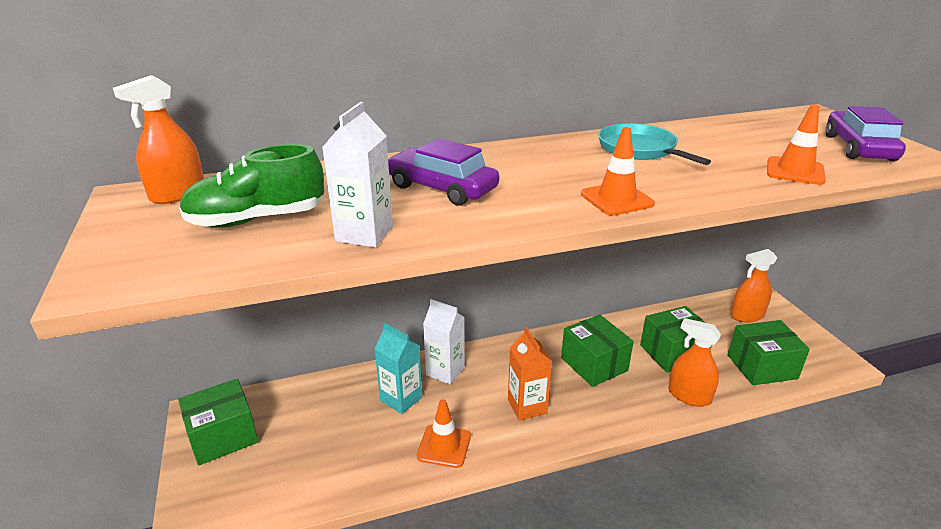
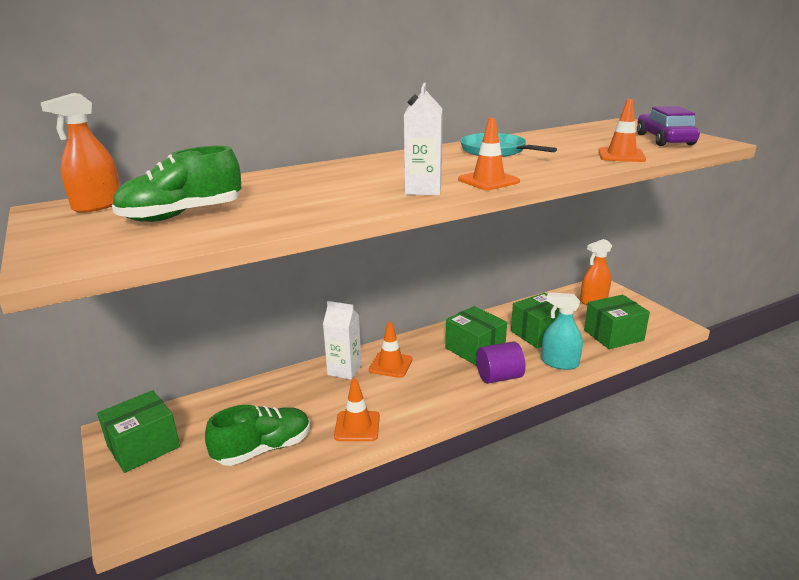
camera: 10 degrees left, 5 degrees down
(340, 459) = (263, 449): none -> green shoe
(364, 234) = (284, 216): white carton -> white carton (423, 190)
(401, 399) = (309, 396): turquoise carton -> none
(442, 188) = (339, 184): purple car -> none
(496, 371) = (390, 365): none -> orange traffic cone
(527, 406) = (424, 387): orange carton -> none
(614, 405) = (499, 377): none -> purple cylinder
(689, 396) = (559, 363): orange spray bottle -> turquoise spray bottle

